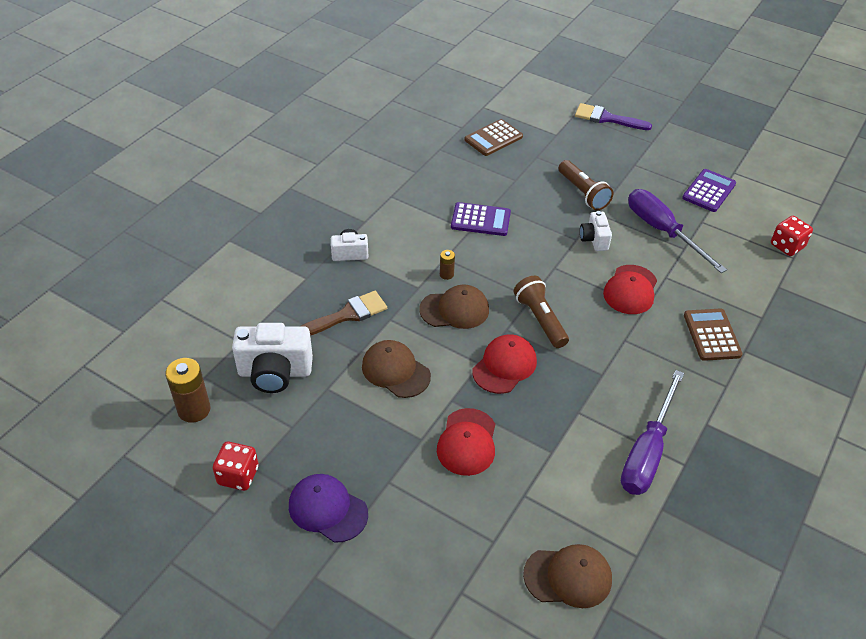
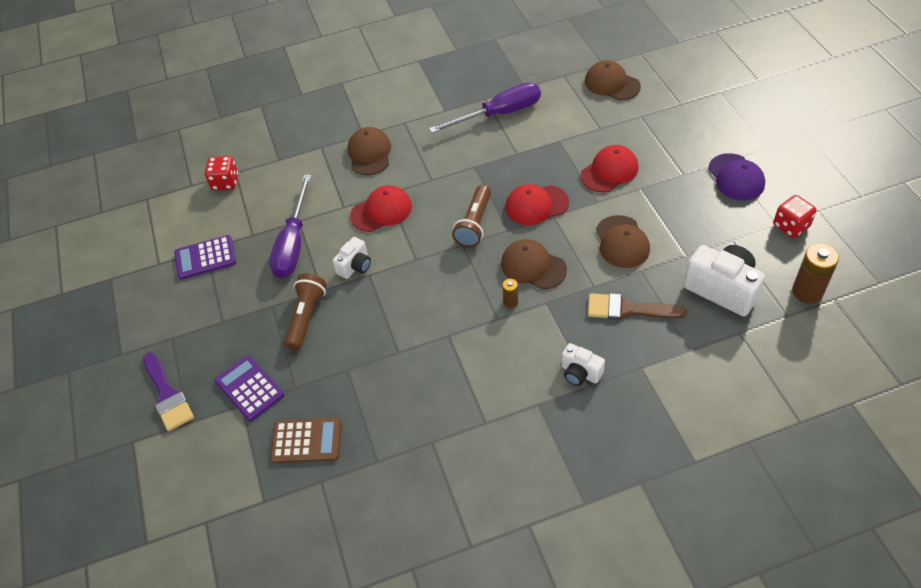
camera: 135 degrees left, 5 degrees up
(480, 220) = (427, 341): purple calculator -> purple calculator (249, 388)
(711, 335) = (369, 153): brown calculator -> brown cap

